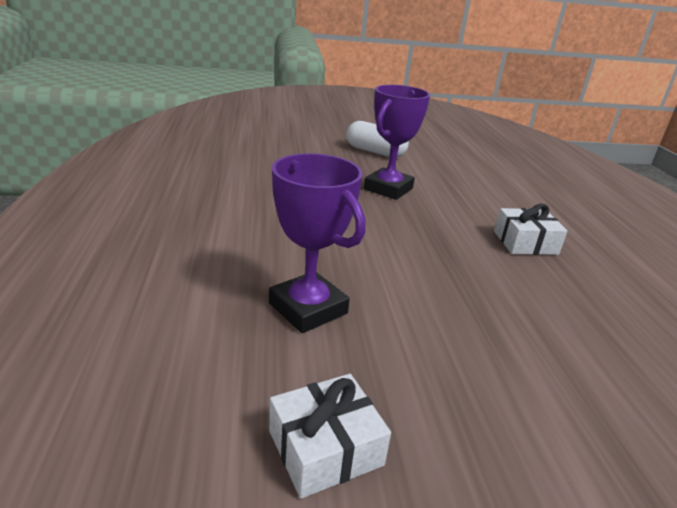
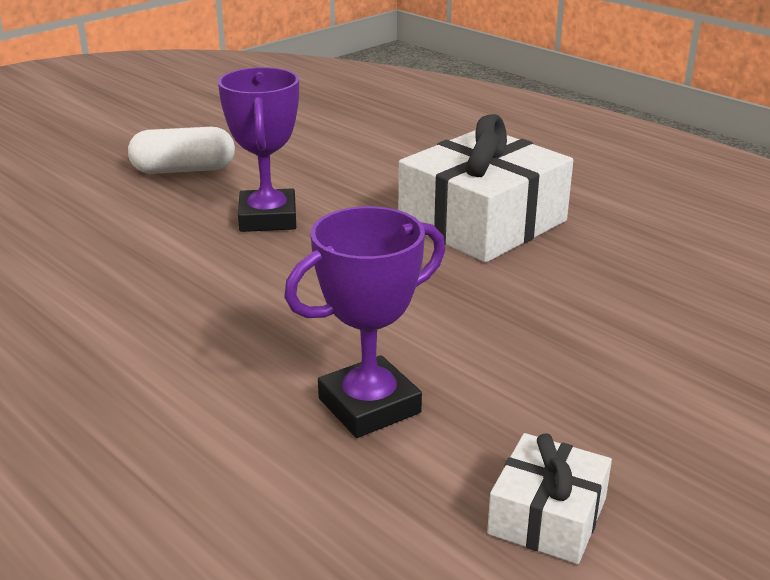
camera: 35 degrees left, 0 degrees up
(308, 308) = (369, 406): purple trophy -> purple trophy turned 45 degrees counterclockwise
(525, 242) = (482, 222): white gift -> white gift, size x1.98

